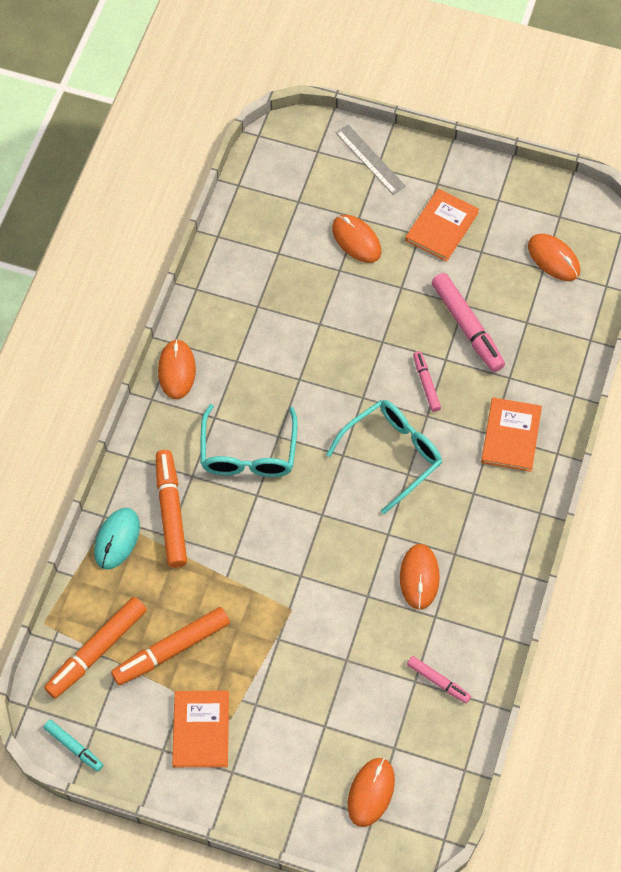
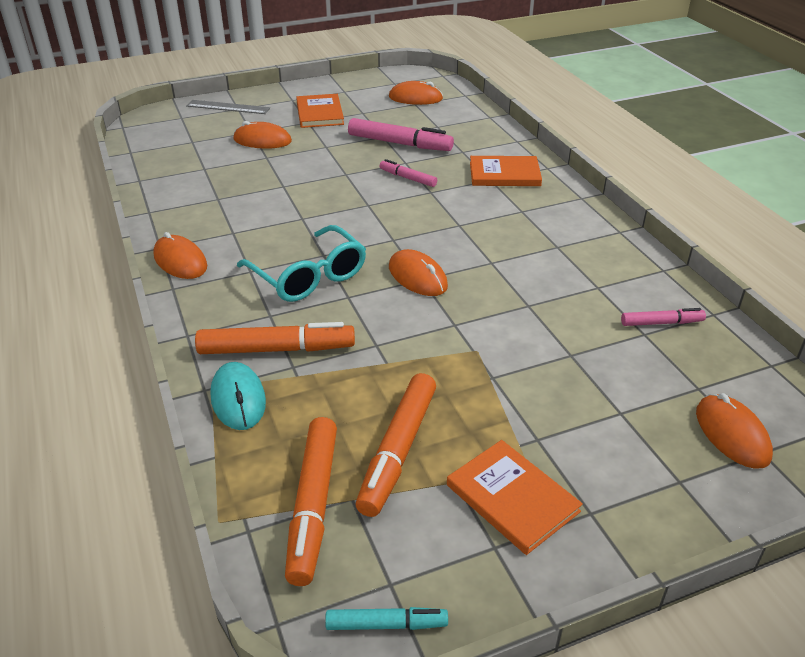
camera: 40 degrees left, 25 degrees down
(171, 512) = (276, 349): orange marker -> orange marker turned 135 degrees clockwise
(392, 454) = (432, 221): turquoise glasses -> none
(419, 577) = (552, 272): orange mouse -> orange mouse (417, 277)
(511, 436) = (504, 174): orange book -> orange book turned 60 degrees counterclockwise

